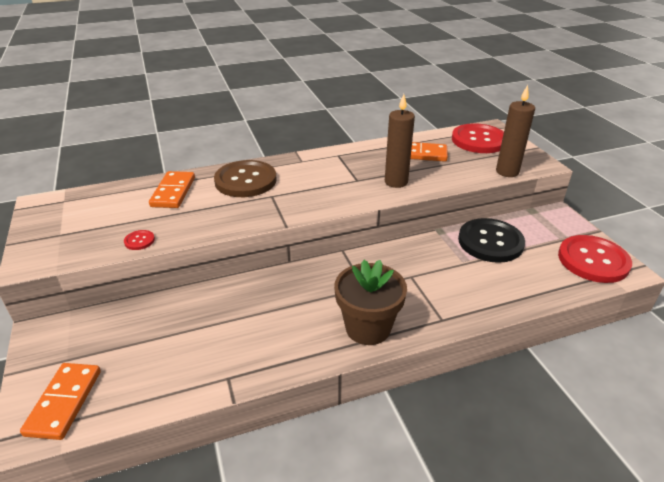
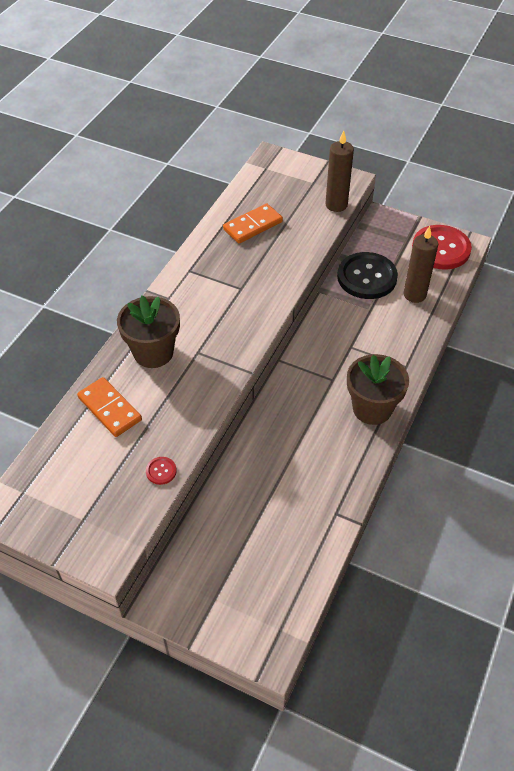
camera: 45 degrees left, 15 degrees up
(64, 402) = (261, 620): orange domino -> none
(245, 180) = (153, 352): brown button -> brown flower pot
(396, 182) = (272, 270): brown candle -> brown candle (414, 295)
(479, 140) = (278, 179): red button -> none

